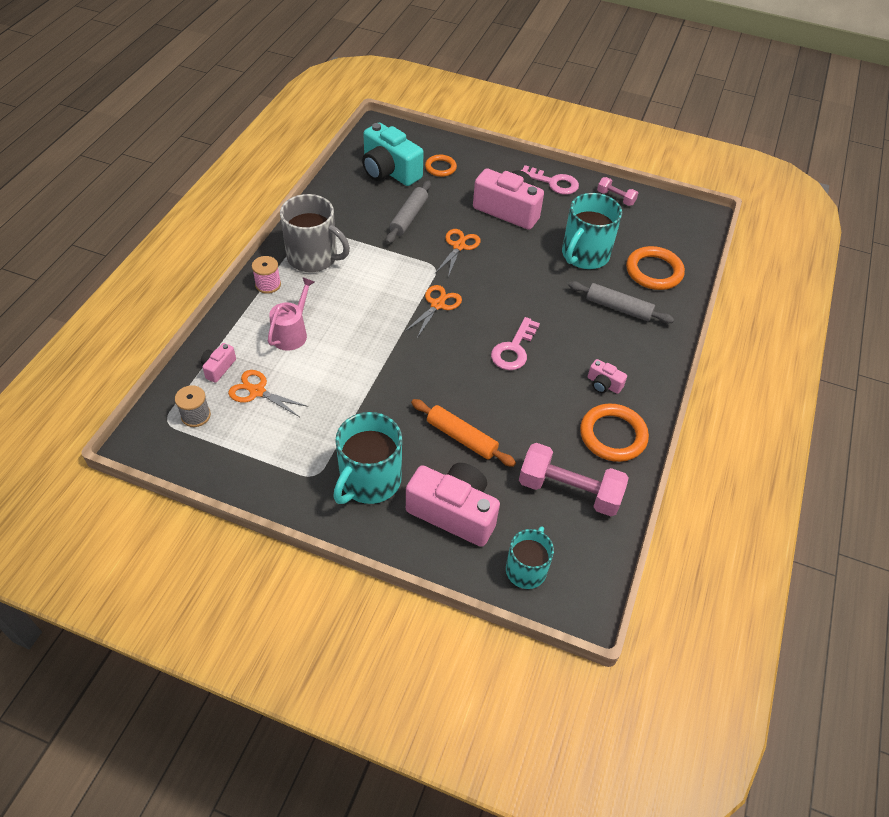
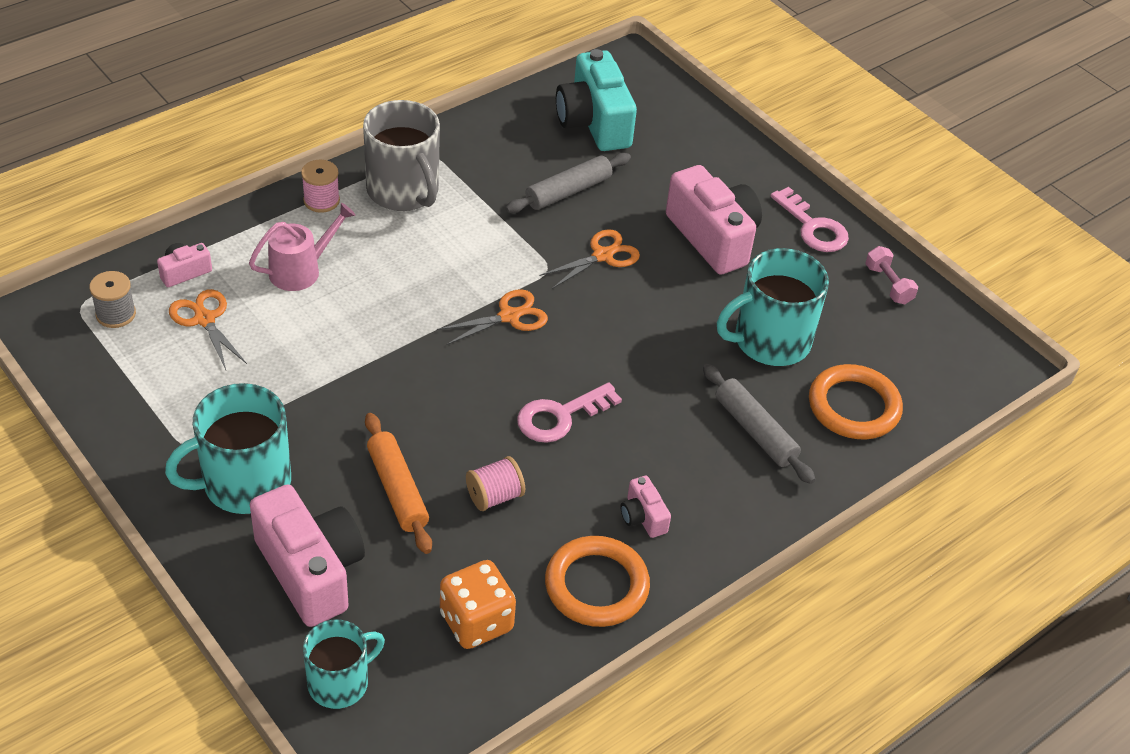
camera: 30 degrees right, 5 degrees down
(440, 168) = (668, 145): orange ring -> none
(517, 413) = (494, 496): none -> pink spool
(569, 491) = (476, 621): pink dumbbell -> orange dice

